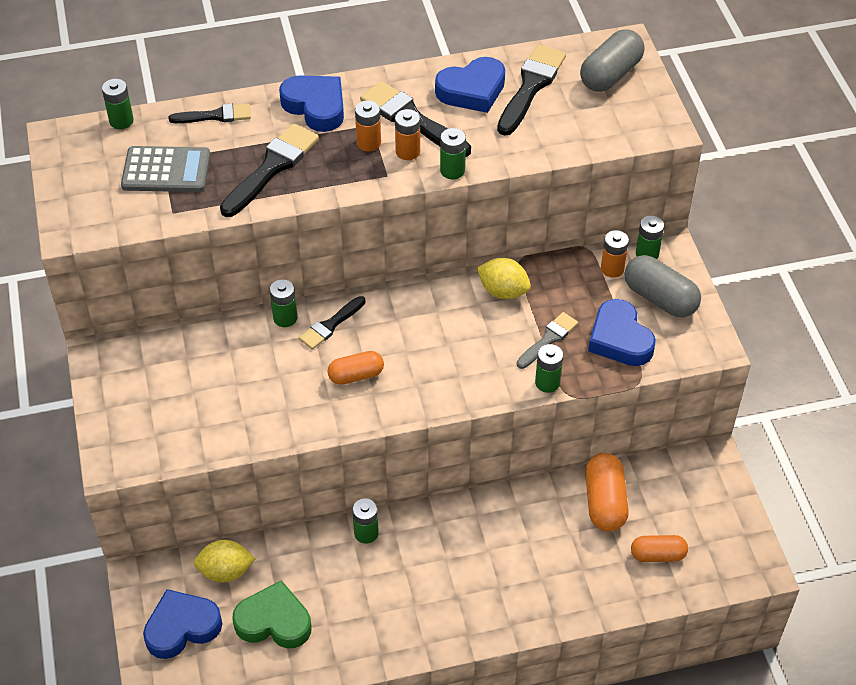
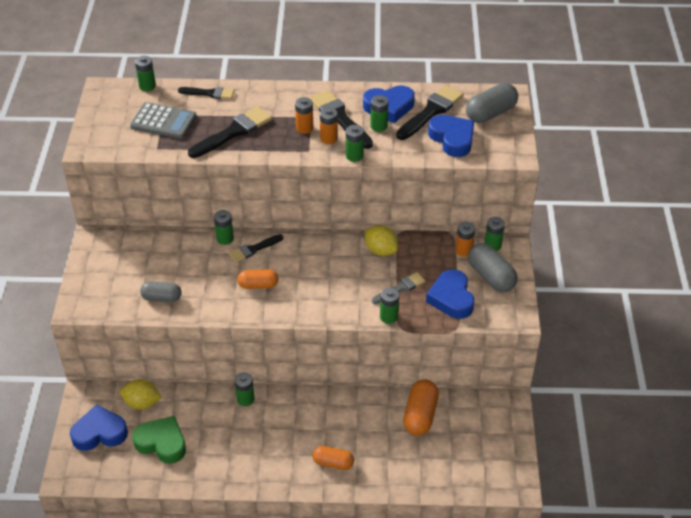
camera: 15 degrees right, 5 degrees down
(229, 422) = (161, 298): none -> grey capsule
(316, 106) = (278, 99): blue heart -> blue heart (452, 139)
(469, 121) = (379, 126): none -> green battery
(657, 555) = (445, 460): orange capsule -> orange capsule (333, 463)

